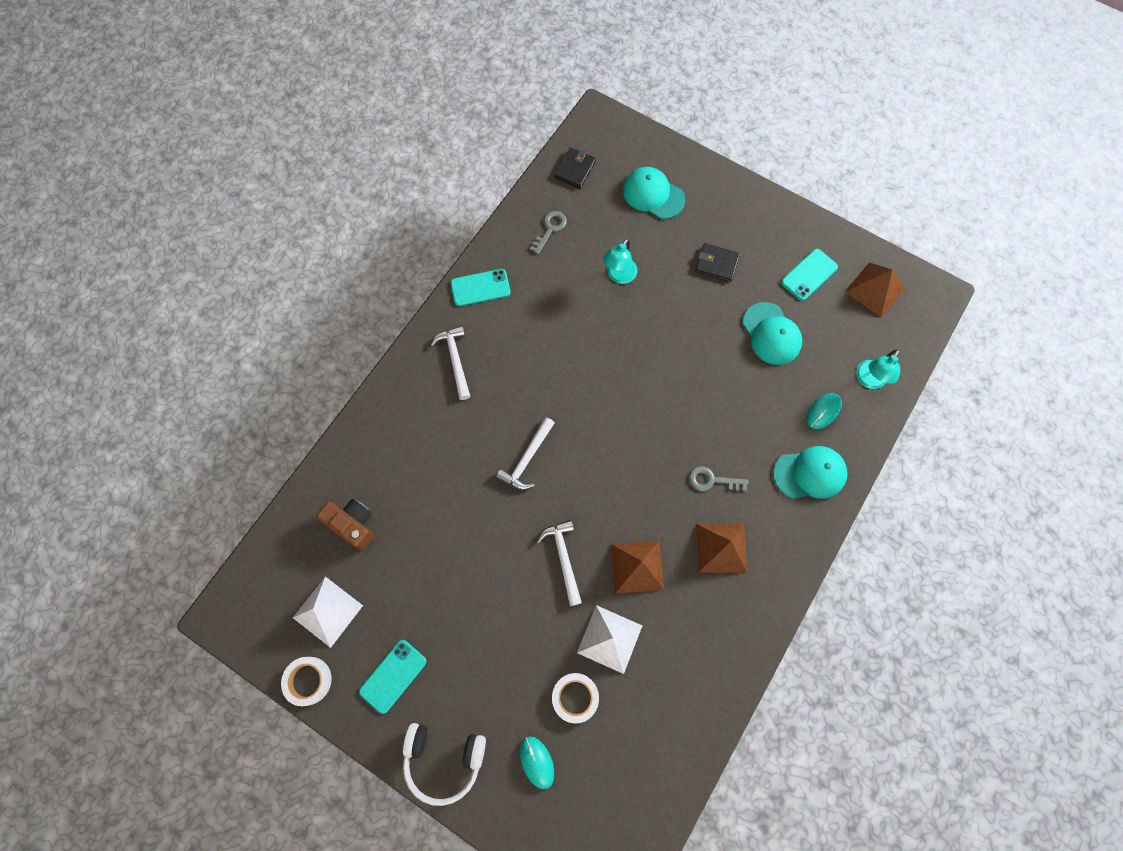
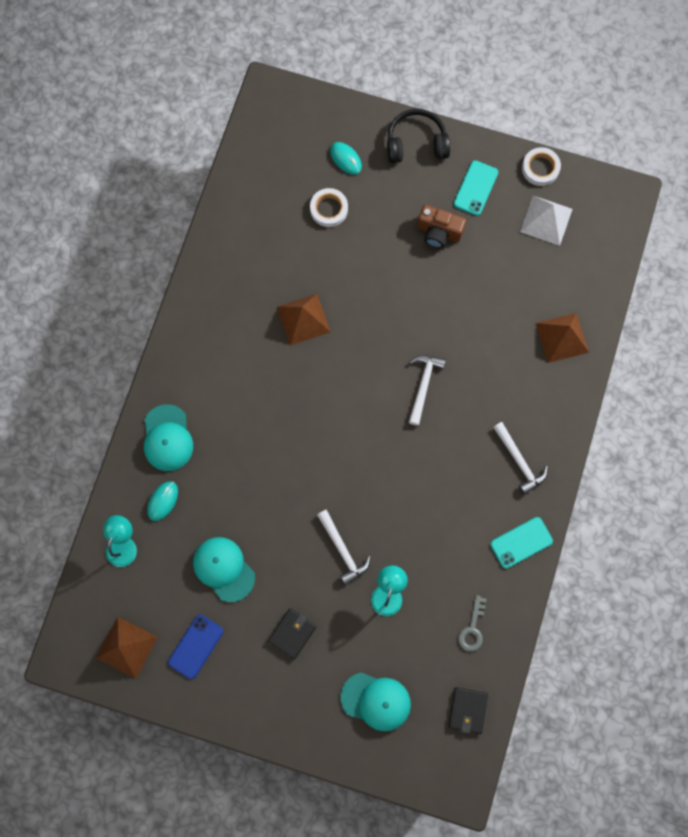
camera: 165 degrees right, 5 degrees up
(353, 524) = (553, 291): brown camera -> brown camera (438, 232)
(444, 759) = (416, 143): white headphones -> black headphones
(563, 558) = (367, 310): white hammer -> white hammer (342, 550)
(609, 639) = (312, 257): white pyramid -> none
(712, 480) = (254, 409): grey key -> none
(716, 264) = (292, 633): black wallet -> black wallet turned 60 degrees counterclockwise
(721, 548) = (235, 353): brown pyramid -> brown pyramid (562, 337)
(809, 275) = (195, 646): turquoise phone -> blue phone
(810, 473) = (167, 438): turquoise cap -> turquoise cap turned 75 degrees counterclockwise

